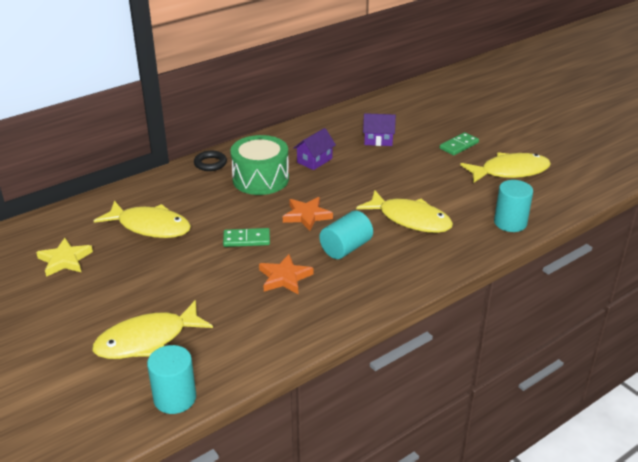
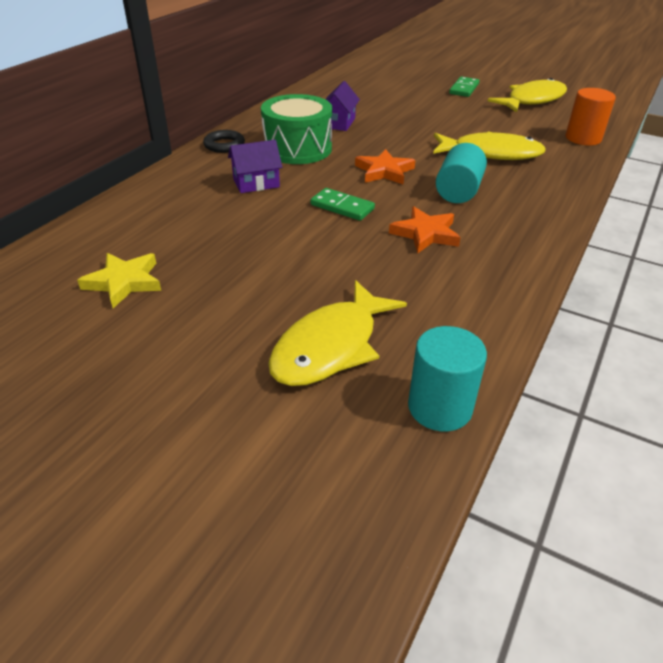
camera: 25 degrees left, 5 degrees up
(150, 226) = (209, 219): yellow fish -> none
(246, 239) = (342, 207): green domino -> green domino turned 60 degrees clockwise
(378, 140) = (384, 96): purple house -> purple house (256, 183)
(510, 223) = (583, 138): turquoise cylinder -> orange cylinder

